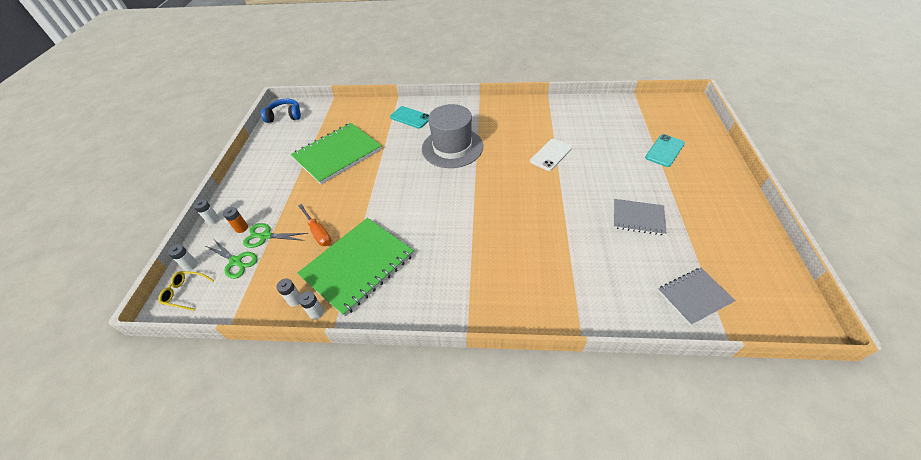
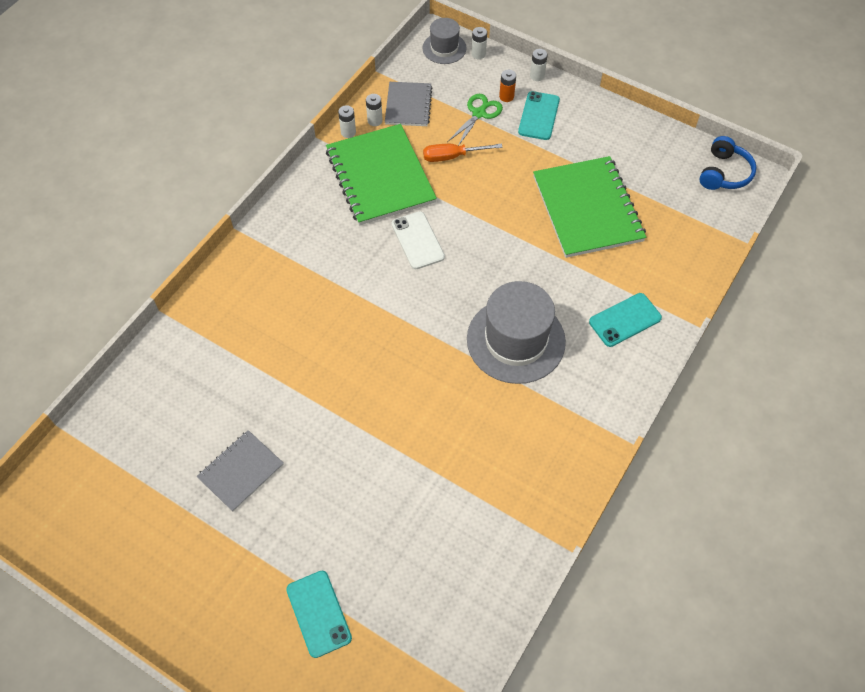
camera: 115 degrees right, 10 degrees up
(185, 292) = (444, 48): yellow glasses -> grey hat
(236, 261) = (459, 86): green scissors -> none
(258, 203) = (539, 116): none -> turquoise phone
(550, 155) = (417, 452): white phone -> white phone (417, 240)
(694, 296) = (118, 440): grey notebook -> grey notebook (408, 105)

